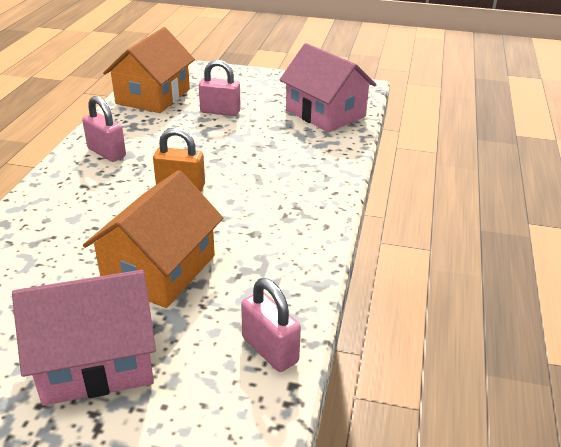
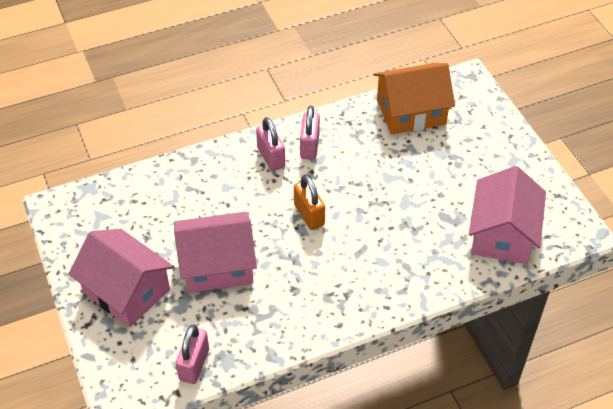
camera: 55 degrees right, 15 degrees up
(159, 269) = (217, 265): orange house -> pink house
(220, 111) = (431, 167): pink padlock -> pink padlock (271, 157)

